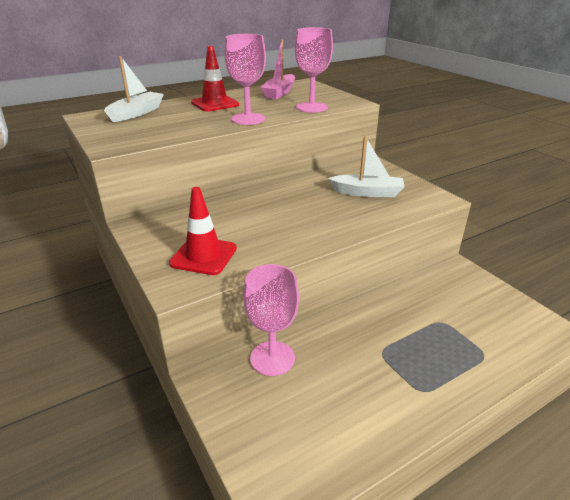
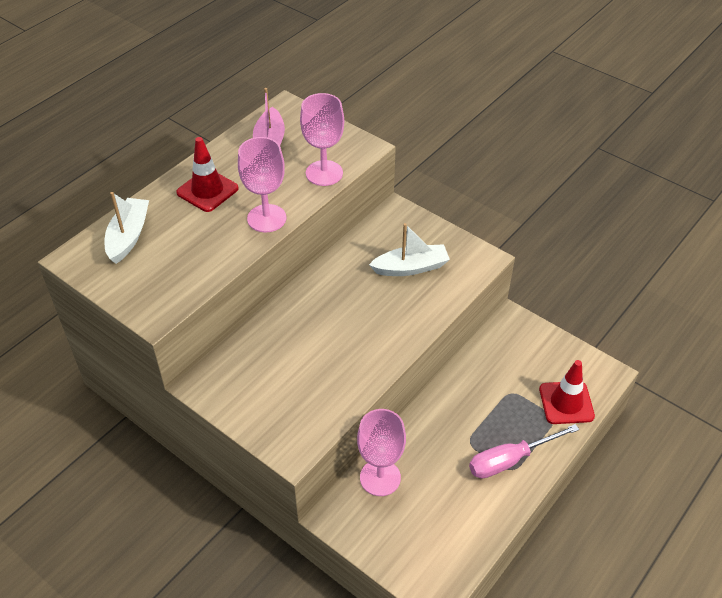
camera: 20 degrees left, 15 degrees up
(203, 256) = (294, 406): red traffic cone -> red traffic cone (566, 403)
(422, 381) = (510, 460): none -> pink screwdriver

